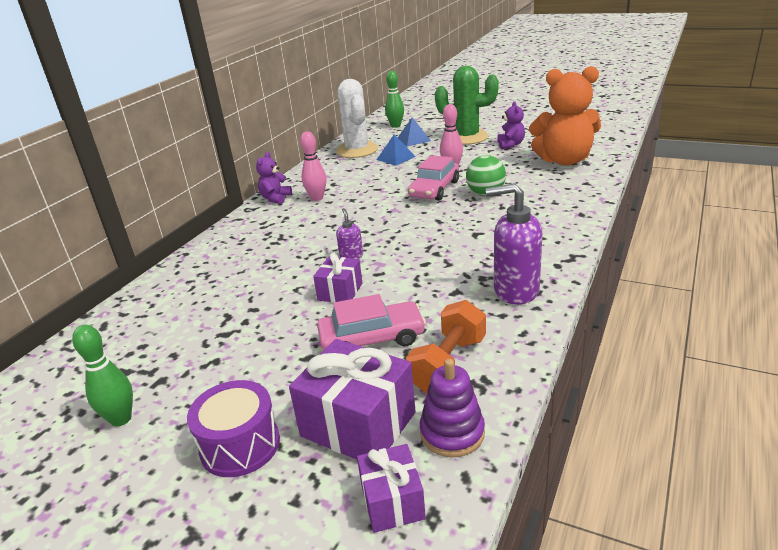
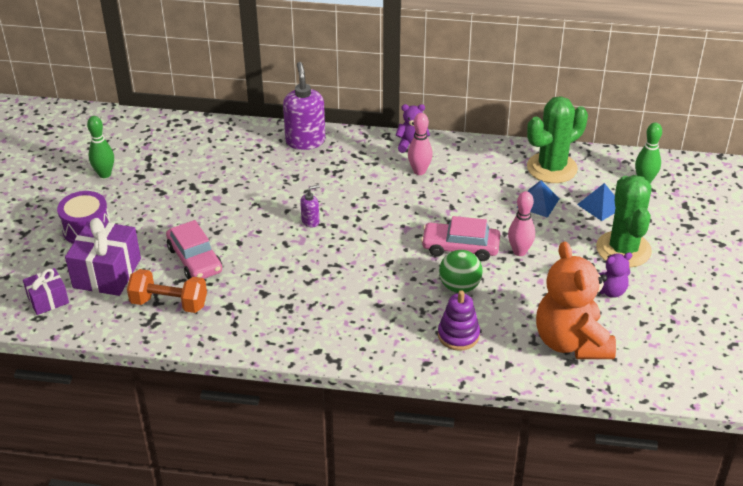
camera: 70 degrees right, 10 degrees up
(340, 292) = (254, 228): purple gift -> none
(357, 150) = (552, 168): white cactus -> green cactus
(452, 433) = (102, 315): purple stacking toy -> purple stacking toy (458, 335)
(515, 290) = (271, 328): purple soap dispenser -> purple soap dispenser (305, 141)

